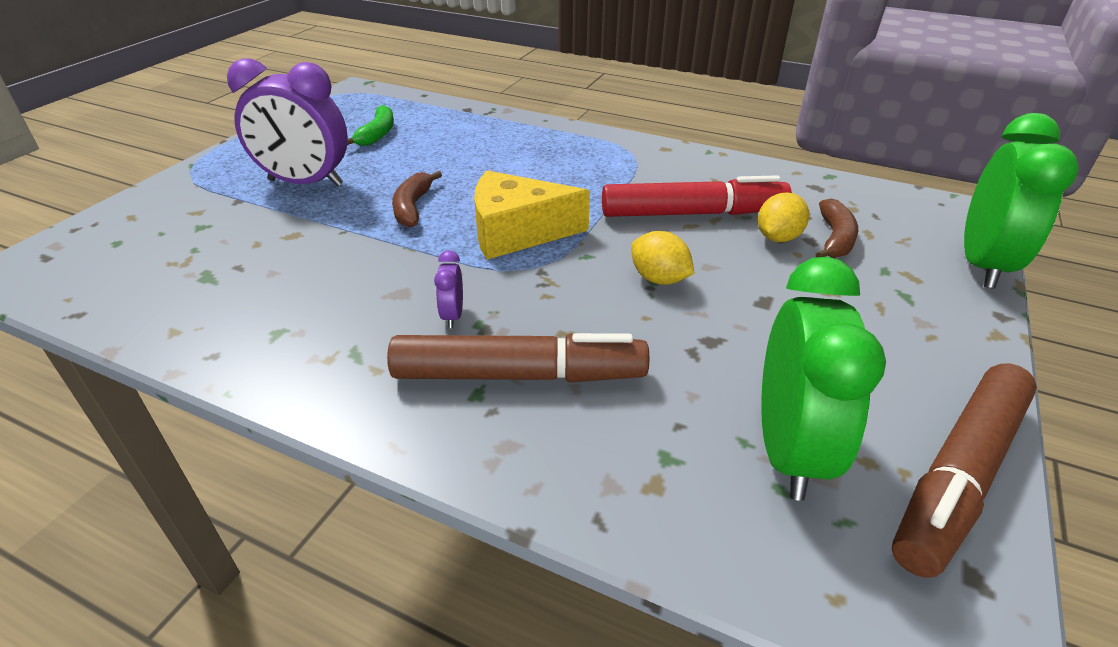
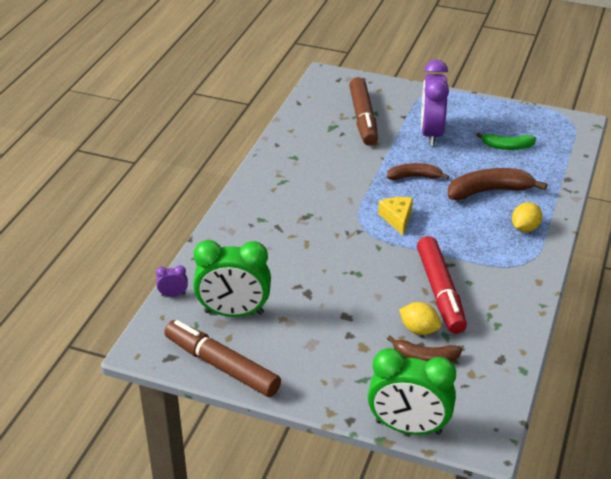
camera: 85 degrees right, 0 degrees up
(452, 315) = (314, 205): purple clock -> purple clock (173, 294)
(473, 156) = (489, 191): none -> brown banana
(517, 232) = (397, 219): yellow cheese -> yellow cheese, size x0.61
(519, 375) = (274, 230): brown marker -> brown marker (363, 118)
(659, 279) = (360, 275): yellow lemon -> yellow lemon (525, 228)

